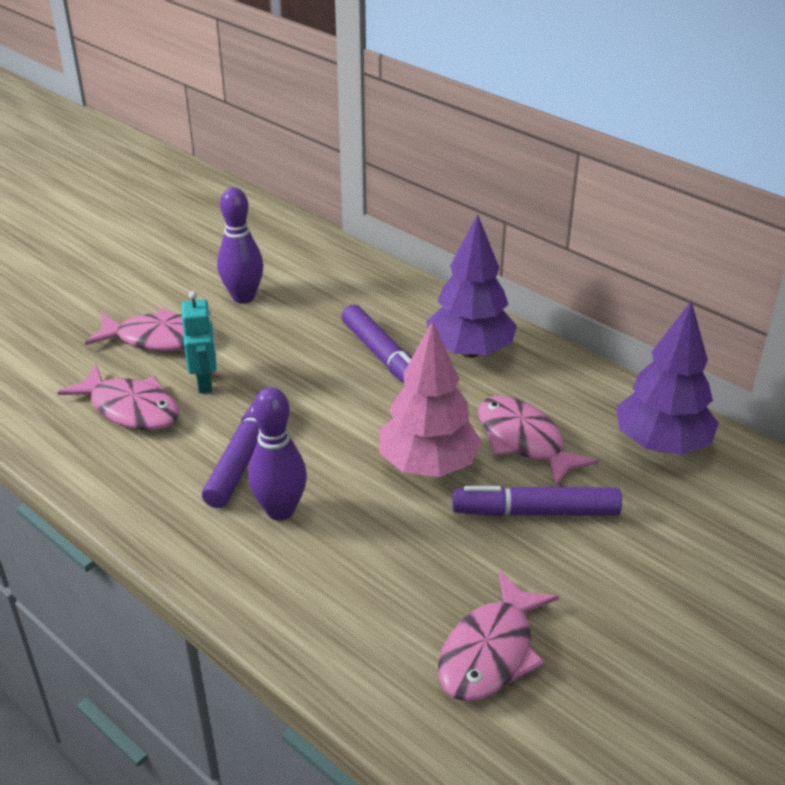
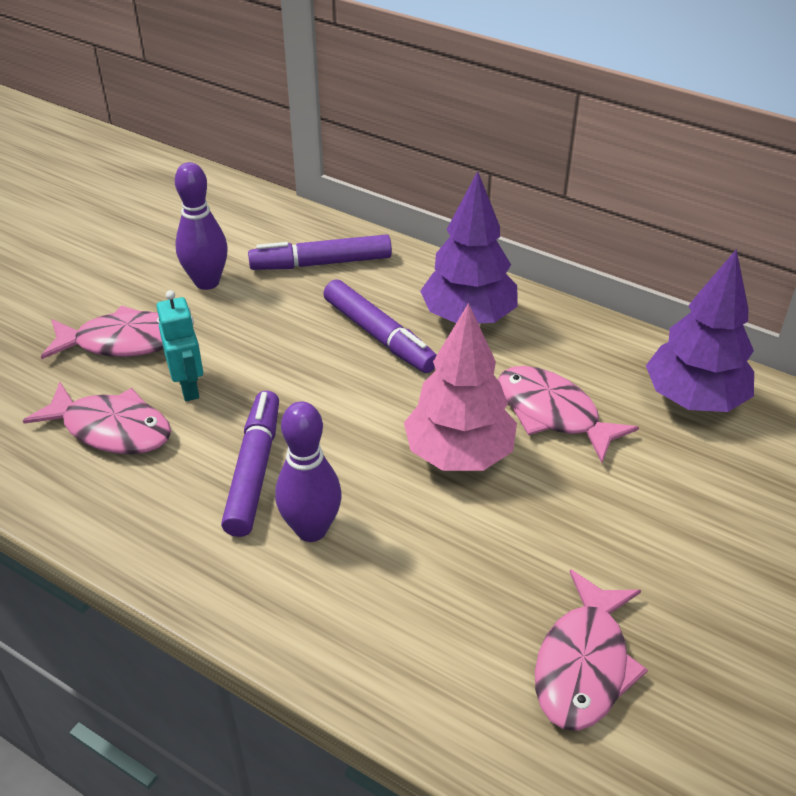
camera: 10 degrees left, 5 degrees up
(535, 512) = (586, 493): purple marker -> purple marker (321, 263)

